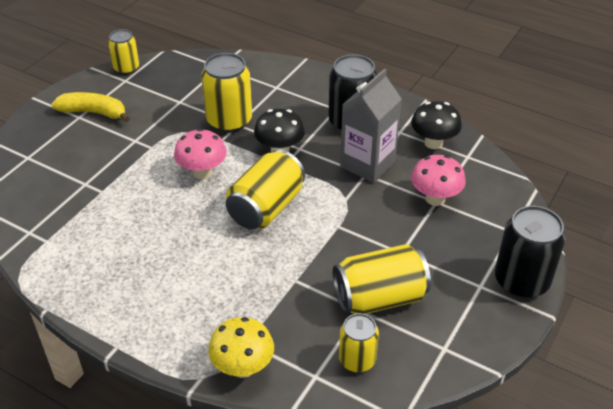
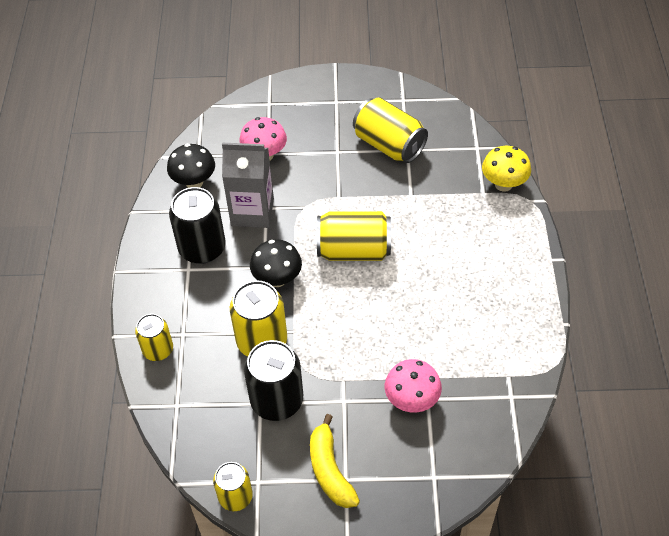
camera: 120 degrees left, 10 degrees up
(202, 172) = (346, 318): pink mushroom -> pink mushroom (411, 400)
(357, 360) = (447, 134): yellow can -> yellow can (158, 350)
(521, 281) = (315, 84): black can -> black can (277, 400)

